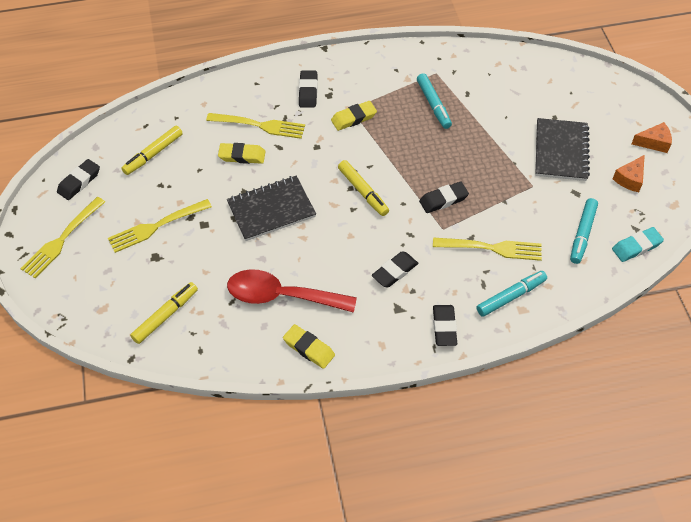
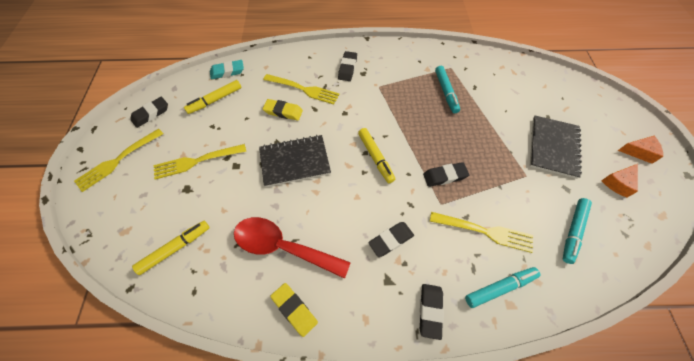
camera: 10 degrees right, 5 degrees up
(353, 118) = (379, 94): yellow eraser -> none
(636, 247) = (627, 254): turquoise eraser -> turquoise eraser (227, 72)

